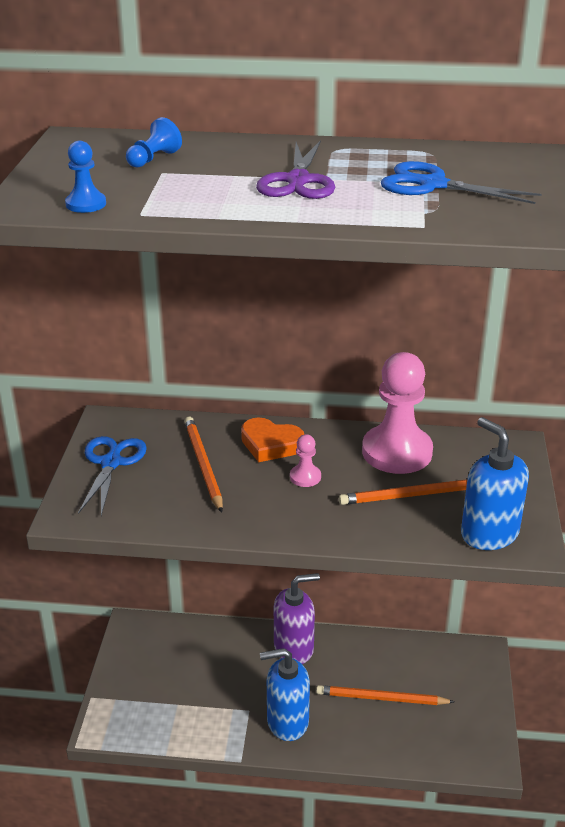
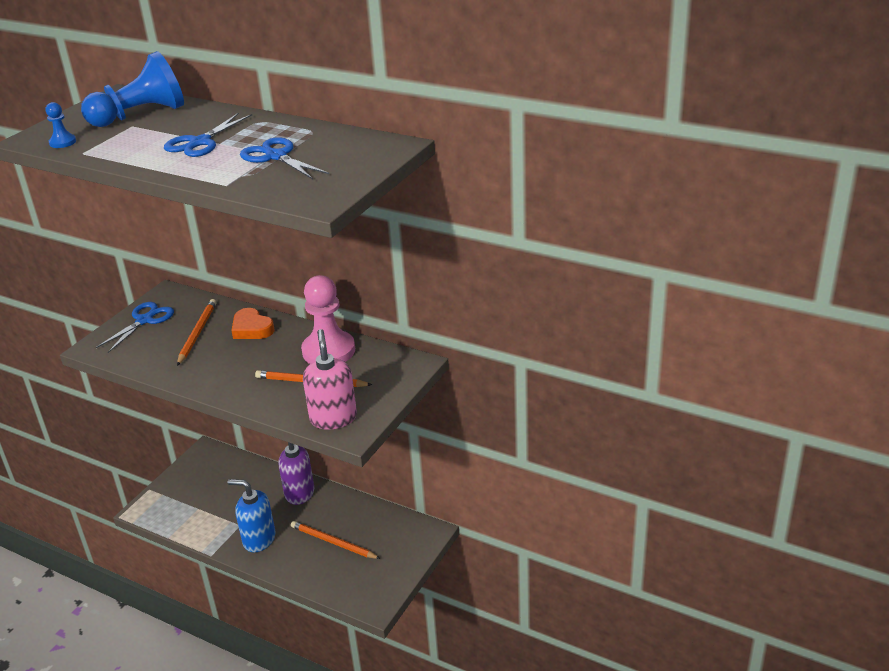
camera: 25 degrees right, 0 degrees up
(153, 159) = (140, 115): blue pawn -> blue pawn, size x2.31
(298, 181) = (200, 142): purple scissors -> blue scissors
(305, 477) = (252, 355): pink pawn -> none
(489, 533) = (333, 418): blue soap dispenser -> pink soap dispenser

